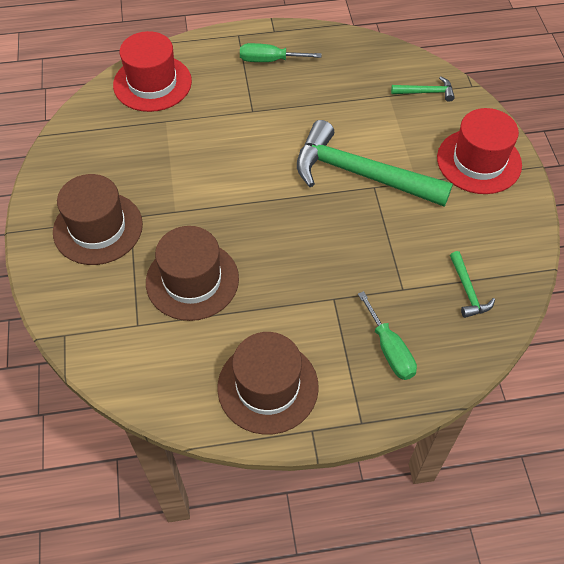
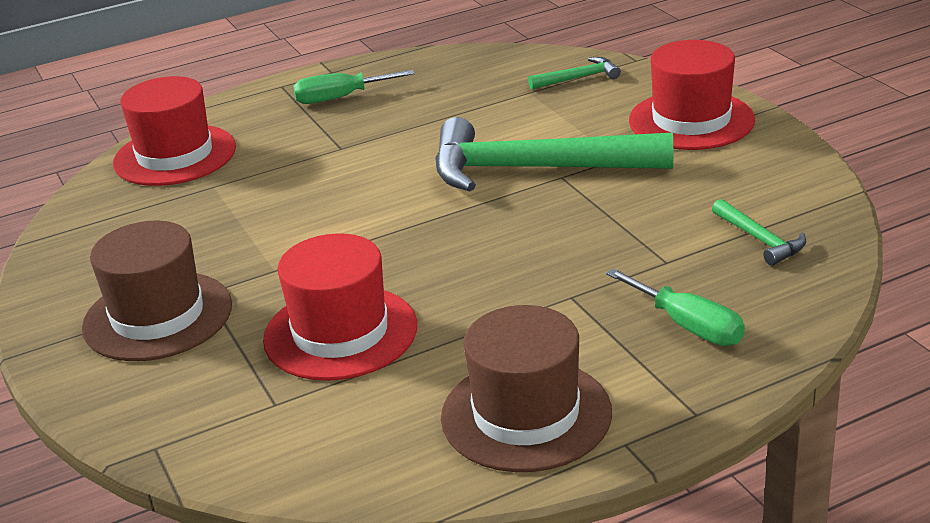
camera: 15 degrees left, 25 degrees down
(192, 280) = (340, 333): brown hat -> red hat

